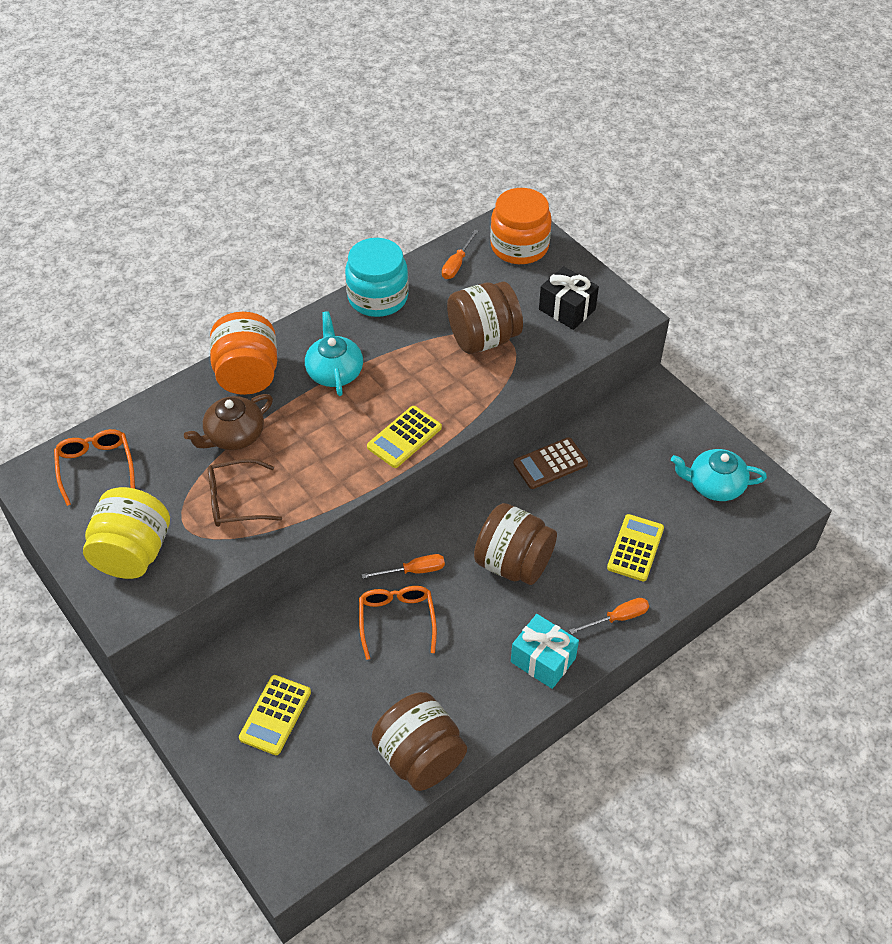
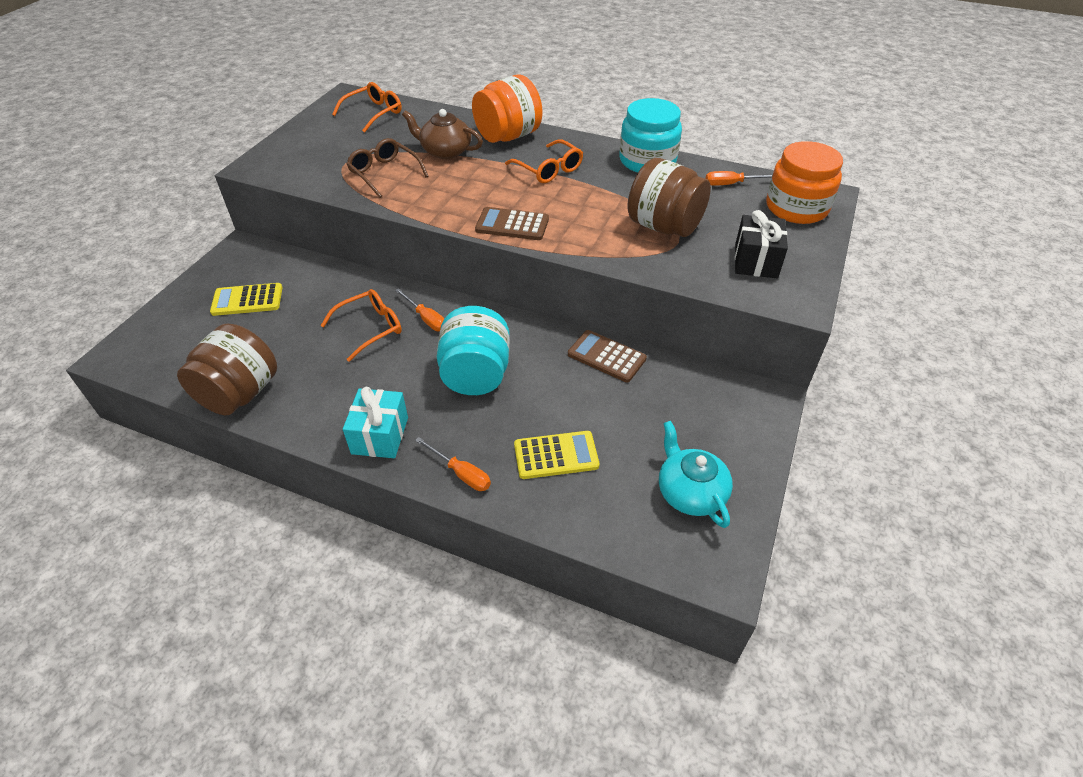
camera: 60 degrees right, 5 degrees down
(133, 553) = (309, 152): yellow jar -> none
(335, 372) = (548, 169): turquoise teapot -> orange glasses
(404, 437) = (512, 225): yellow calculator -> brown calculator
(513, 563) = (475, 374): brown jar -> turquoise jar

